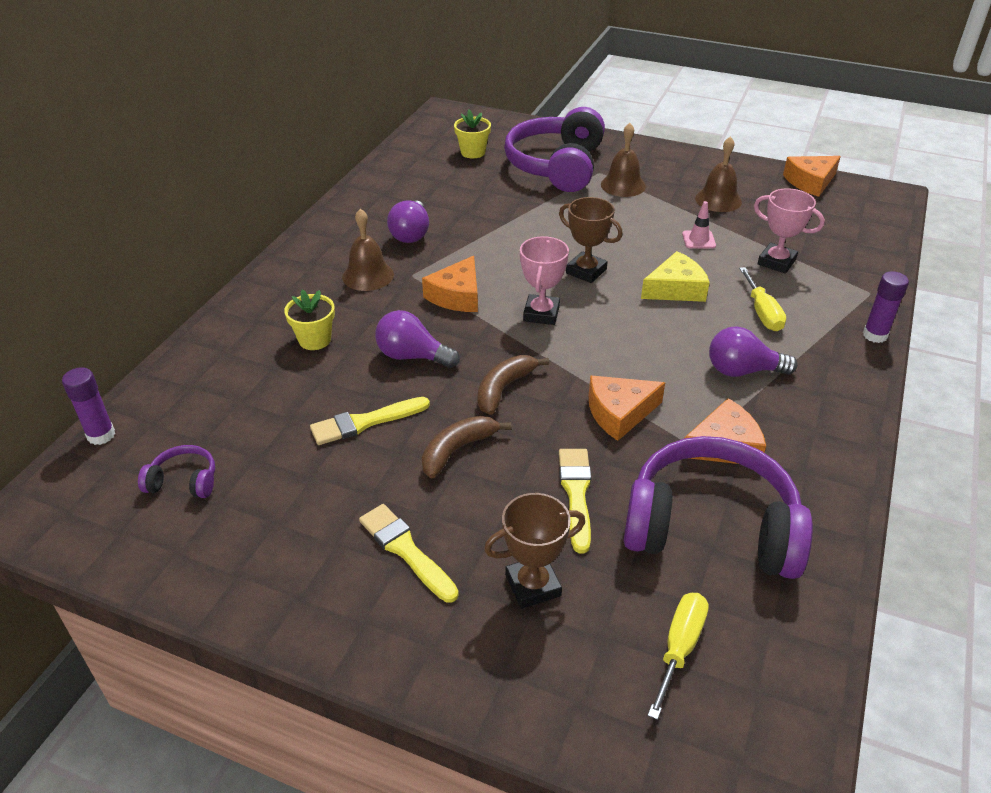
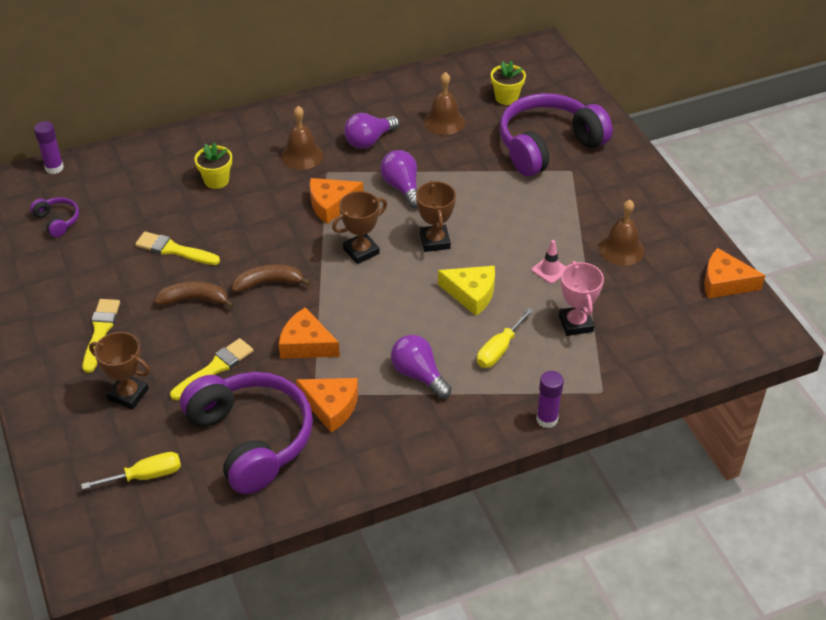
camera: 45 degrees right, 5 degrees up
(412, 356) = (251, 227): purple light bulb -> purple light bulb (402, 187)
(541, 314) = (361, 251): pink trophy -> brown trophy
(623, 185) = (570, 192): brown bell -> brown bell (444, 121)

